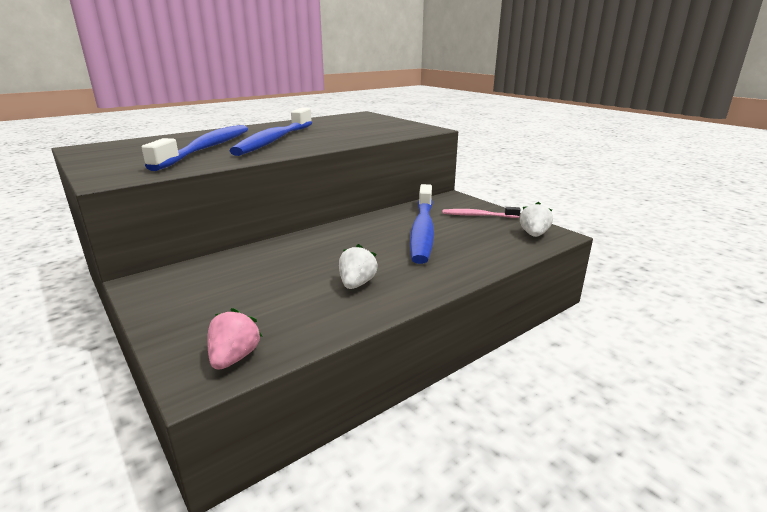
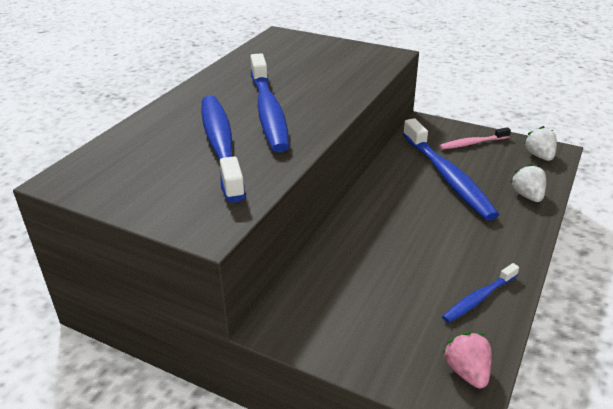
camera: 25 degrees left, 10 degrees up
(327, 311) = (478, 298): none -> blue toothbrush
(357, 284) = (466, 260): white strawberry -> white strawberry (527, 196)

